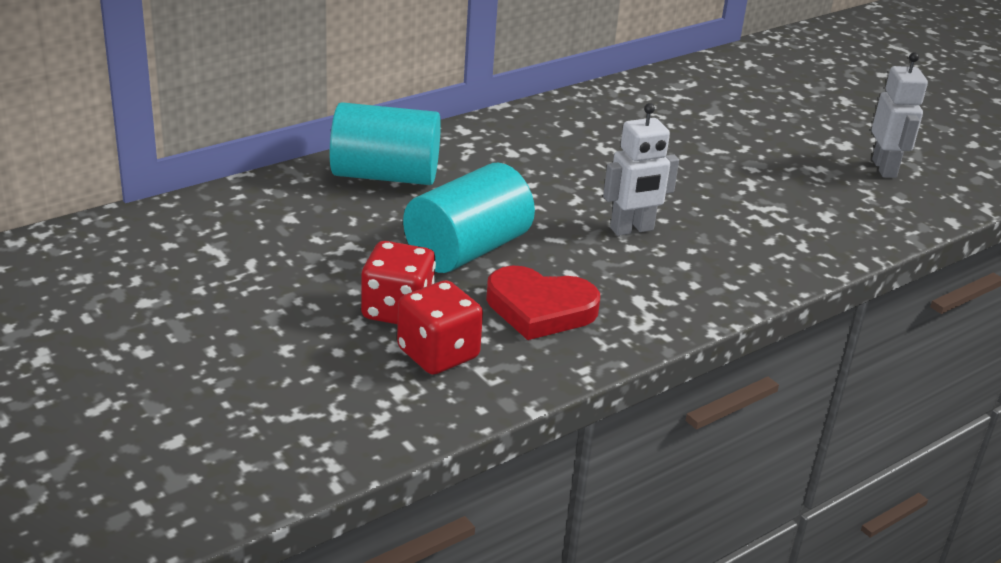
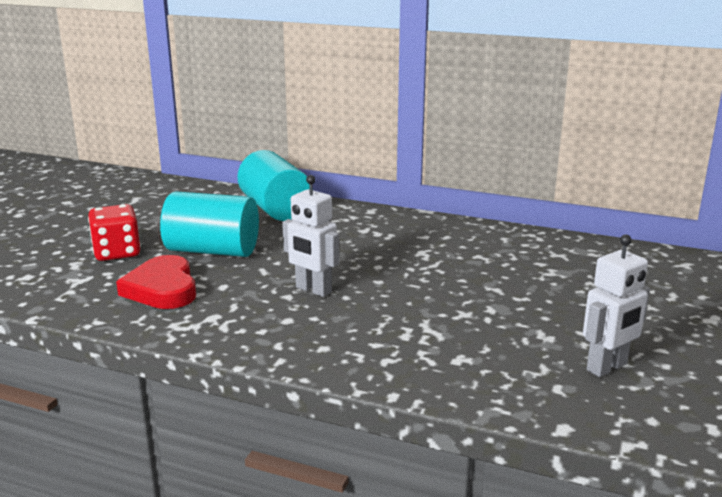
camera: 60 degrees right, 10 degrees down
(438, 354) = (76, 275): red dice -> none

